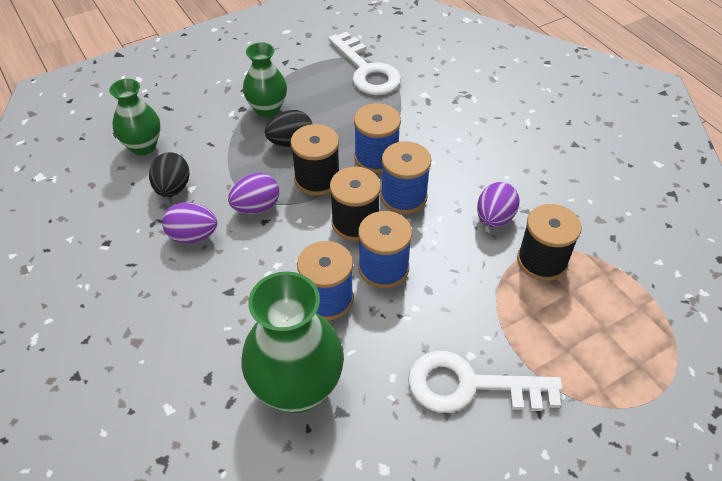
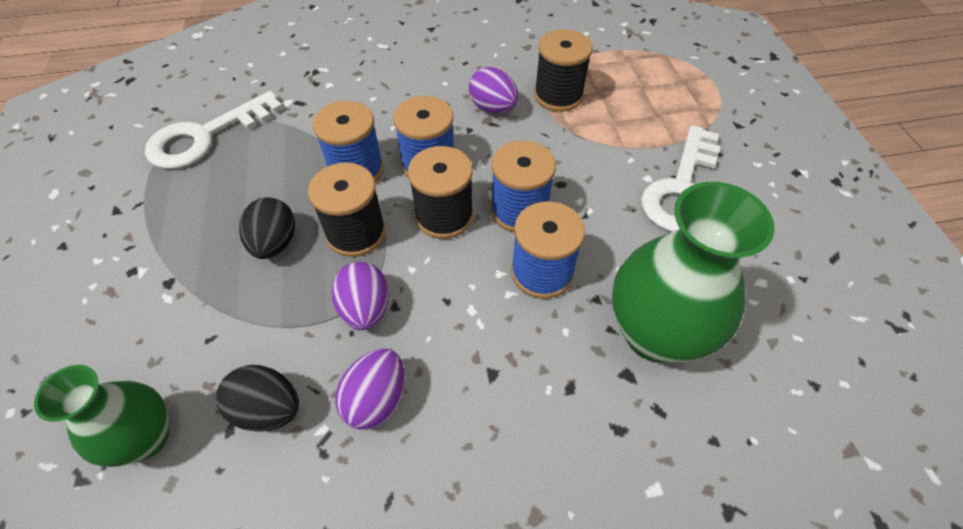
camera: 70 degrees left, 5 degrees up
(267, 109) = (194, 253): green vase -> none
(366, 70) = (206, 136): white key -> white key turned 150 degrees clockwise

